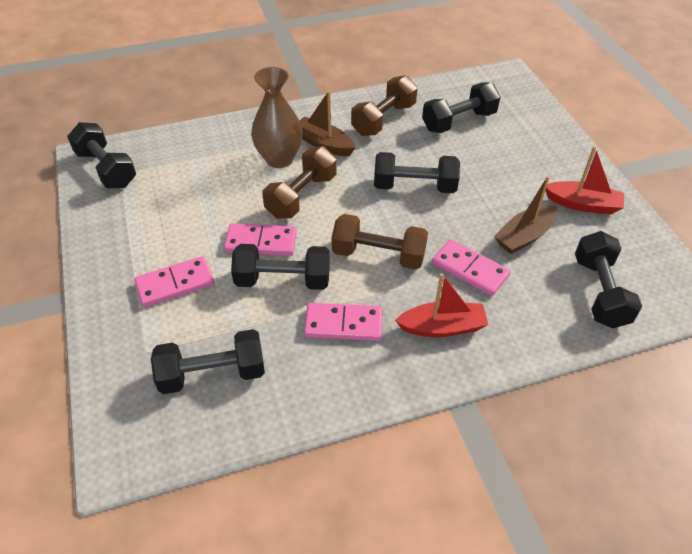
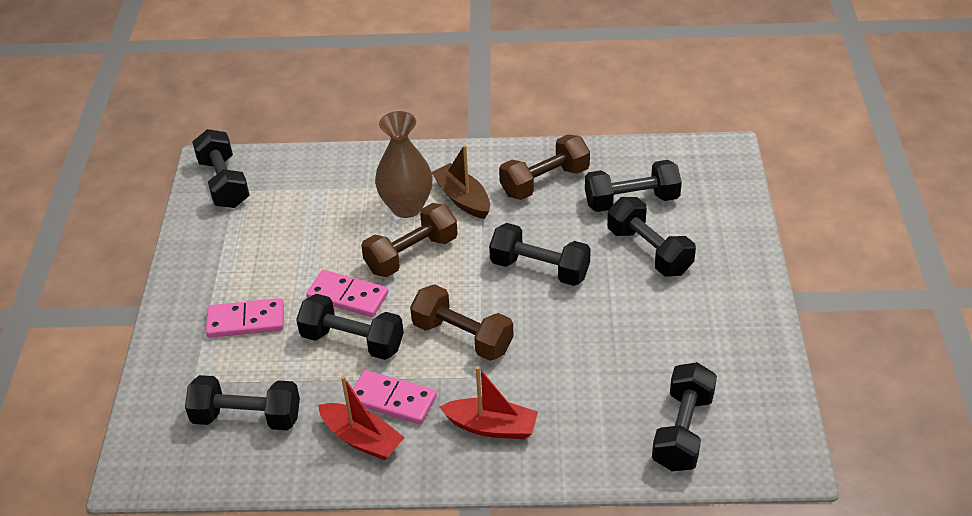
camera: 20 degrees right, 5 degrees down
(470, 269) = (552, 374): pink domino -> none
(493, 156) = (649, 251): none -> black dumbbell
(524, 236) = (633, 351): brown boat -> none
(582, 204) = (722, 330): red boat -> red boat (362, 439)

